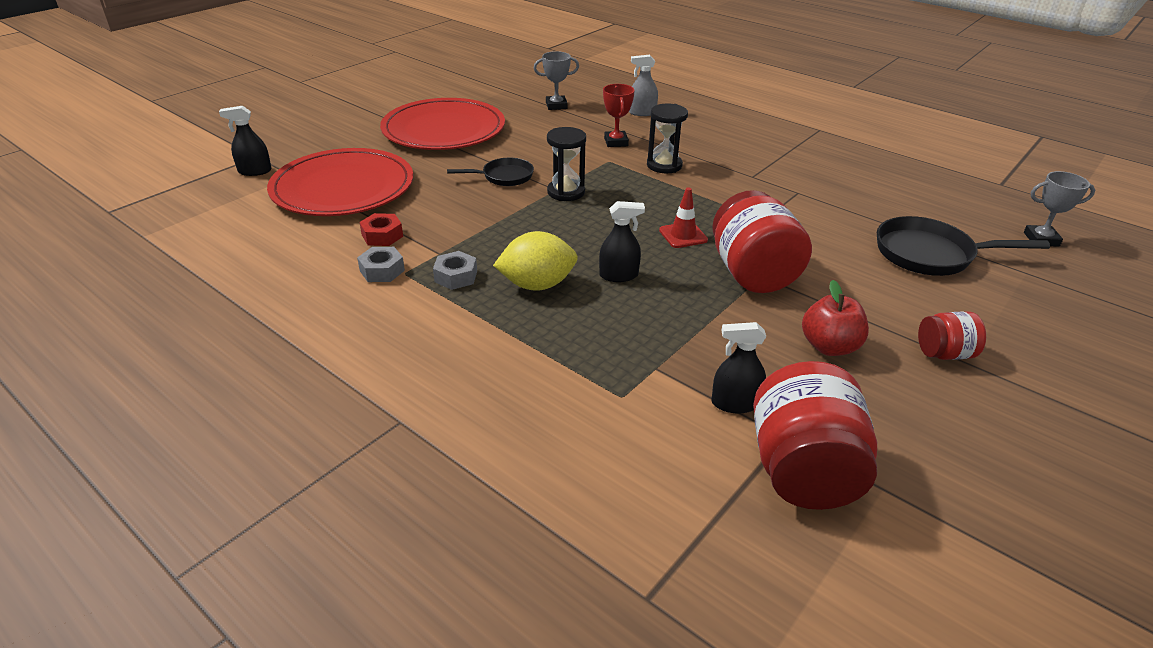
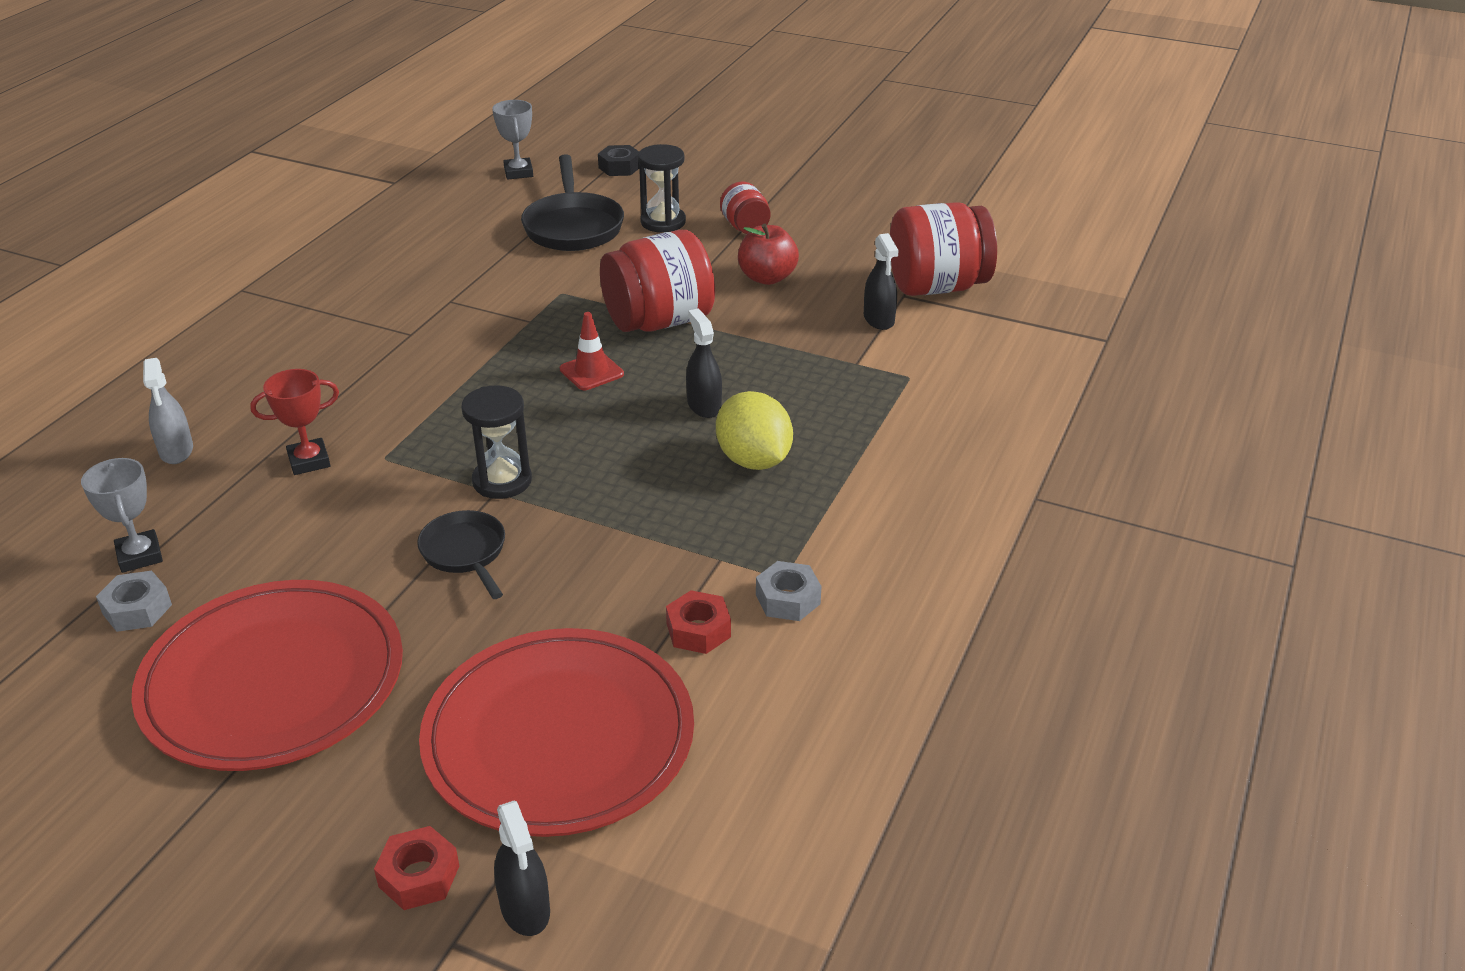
camera: 105 degrees left, 0 degrees up
(297, 152) = (419, 876): none -> red nut
(456, 276) = (768, 529): grey nut -> grey nut (137, 609)
(664, 165) = (390, 406): black hourglass -> black hourglass (663, 222)
(1075, 295) = (619, 167): none -> black nut

